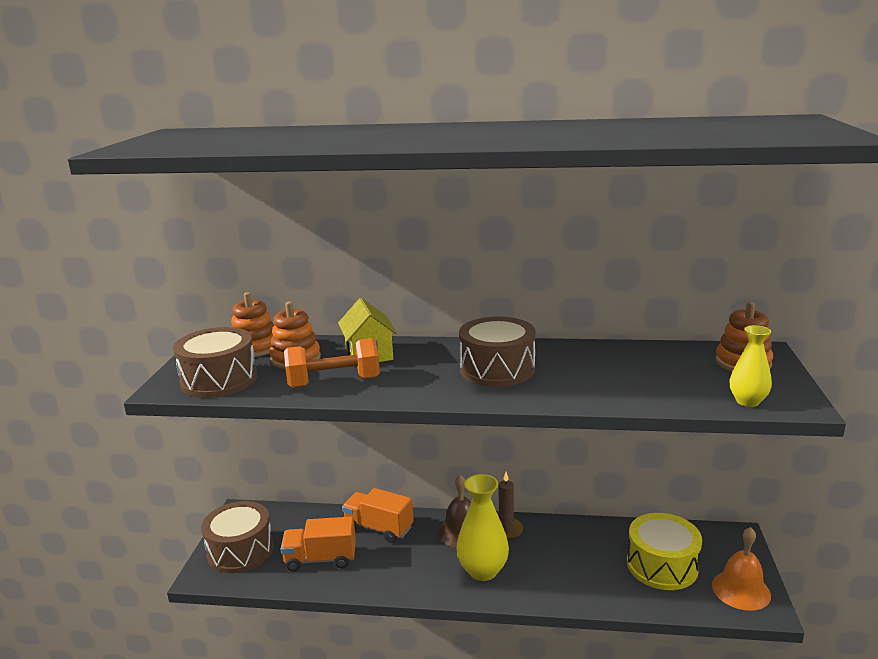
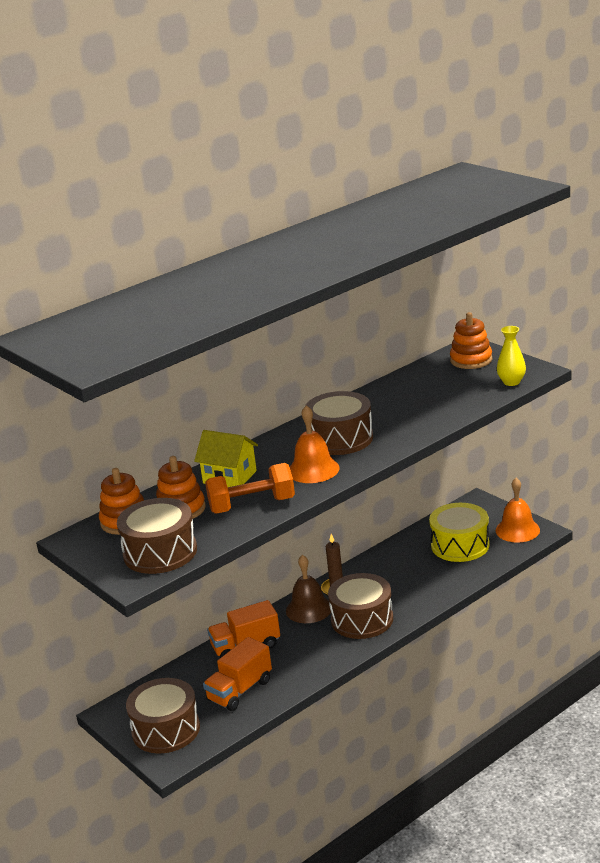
camera: 45 degrees left, 5 degrees up
(334, 382) = (252, 505): orange dumbbell -> orange dumbbell turned 45 degrees clockwise
(427, 381) = (313, 469): none -> orange bell
(483, 571) = (362, 619): yellow vase -> brown drum

